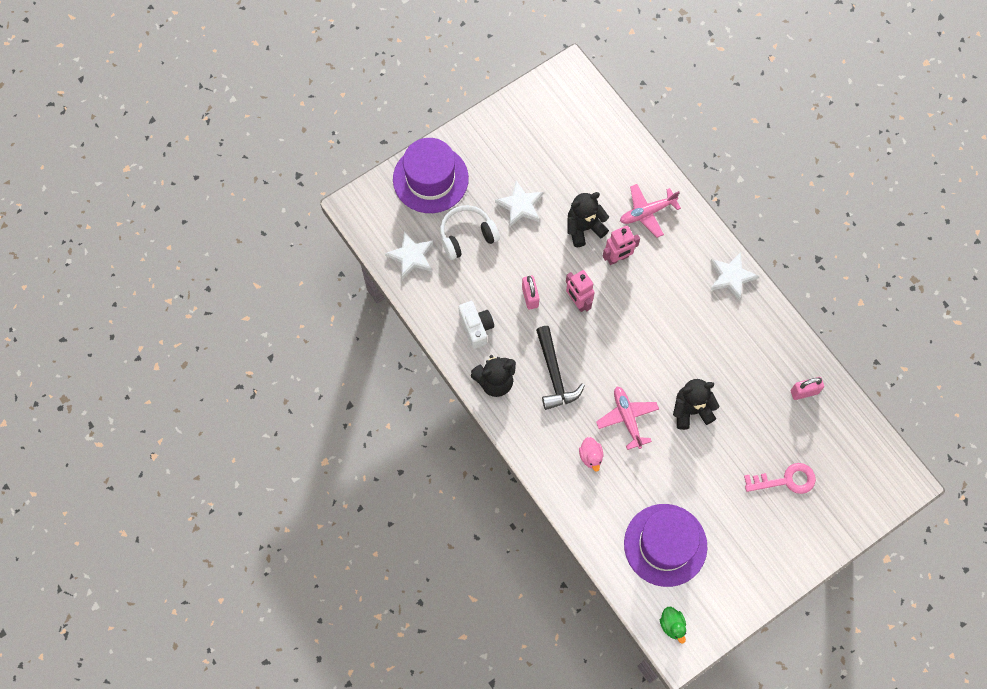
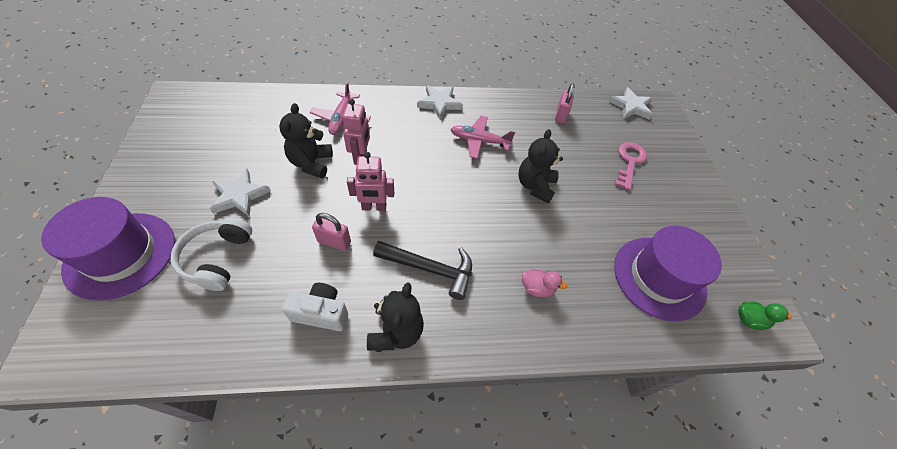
camera: 65 degrees left, 15 degrees down
(411, 256) = (176, 331): white star -> white star (631, 106)
(627, 418) = (514, 235): pink plane -> pink plane (479, 141)

